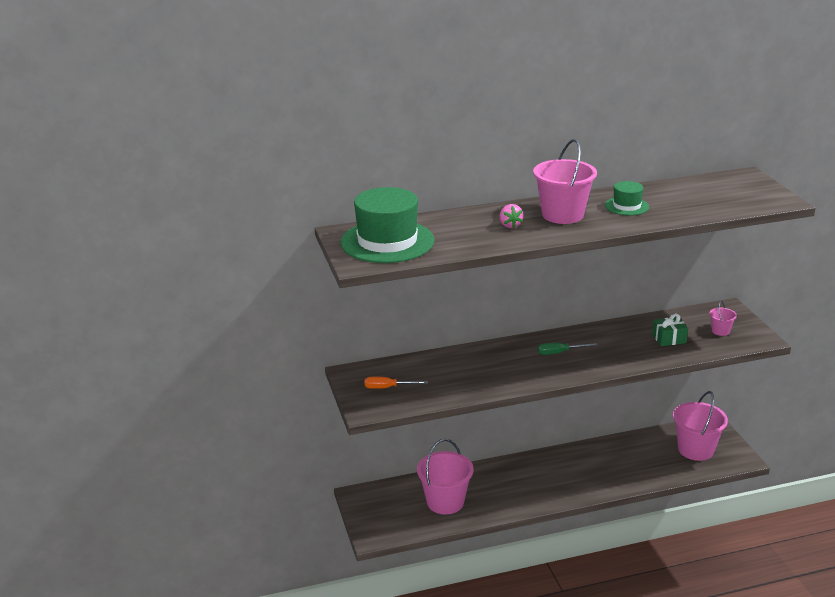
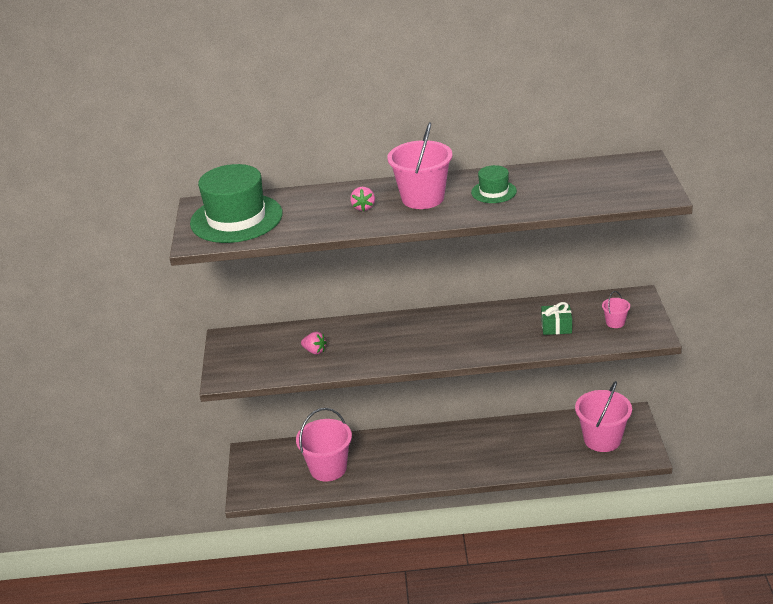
camera: 15 degrees right, 5 degrees up
(388, 387) = (254, 356): orange screwdriver -> none
(447, 377) = (314, 351): none -> pink strawberry
(559, 352) = (437, 333): green screwdriver -> none

